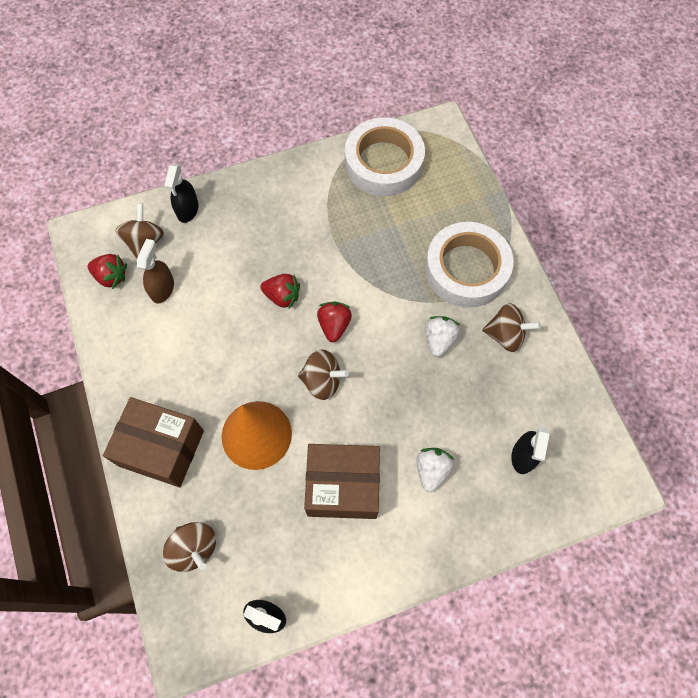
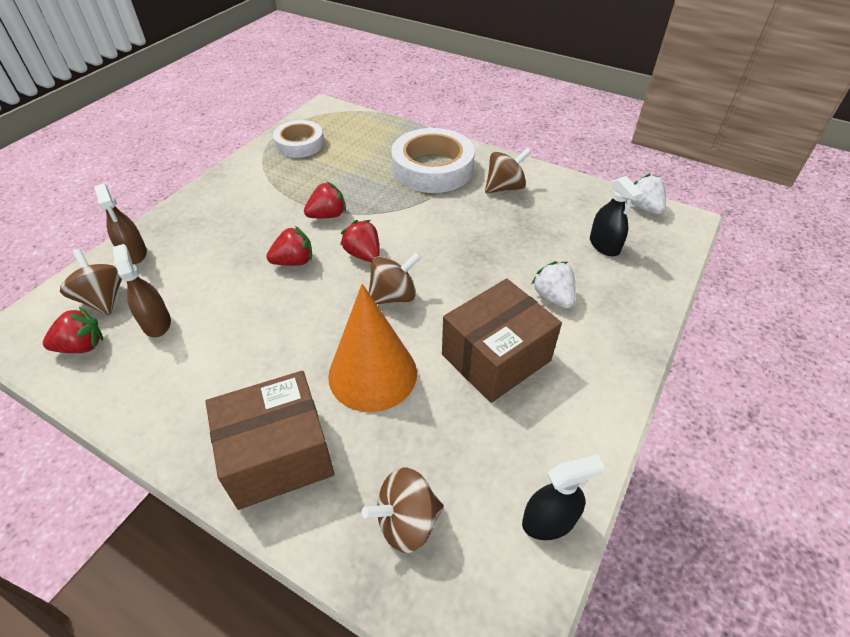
camera: 40 degrees left, 20 degrees down
(187, 209) = (134, 253): black spray bottle -> brown spray bottle
(194, 548) = (406, 521): brown spinning top -> brown spinning top turned 150 degrees clockwise
(341, 265) = (327, 215): none -> red strawberry
(383, 163) = (299, 144): white tape -> white tape, size x0.63
(439, 340) = (460, 216): white strawberry -> white strawberry (644, 207)

